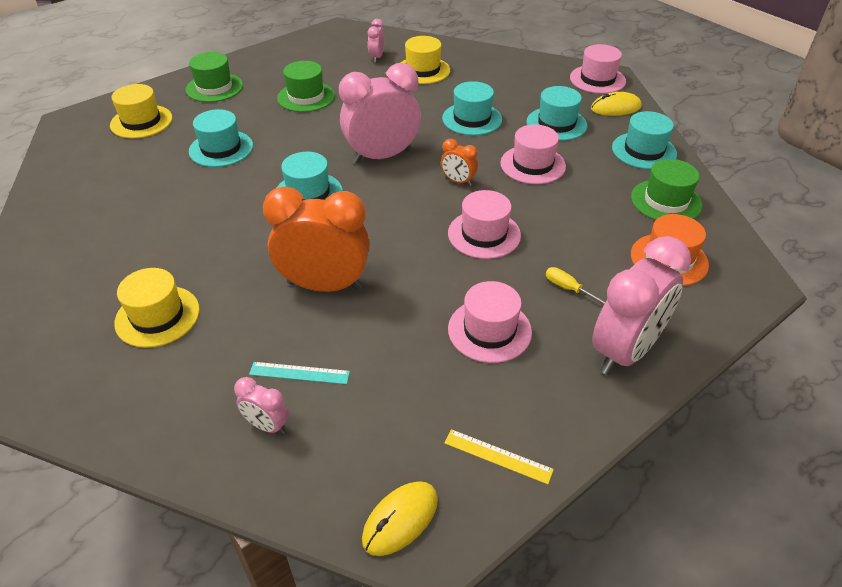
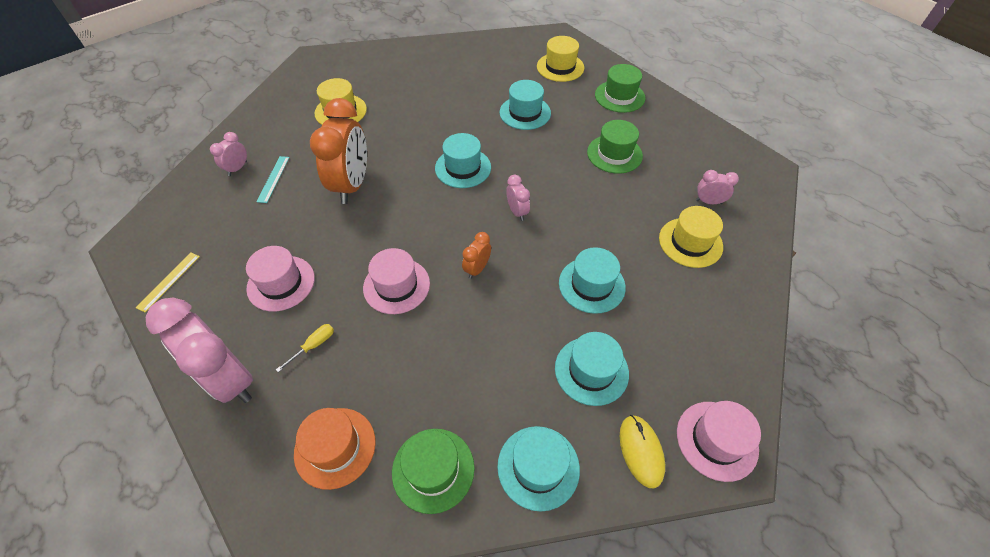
camera: 90 degrees right, 10 degrees up
(382, 156) = (517, 212): pink clock -> pink clock, size x0.46
(400, 519) = (148, 231): yellow mouse -> none
(532, 165) = (505, 336): pink hat -> none

